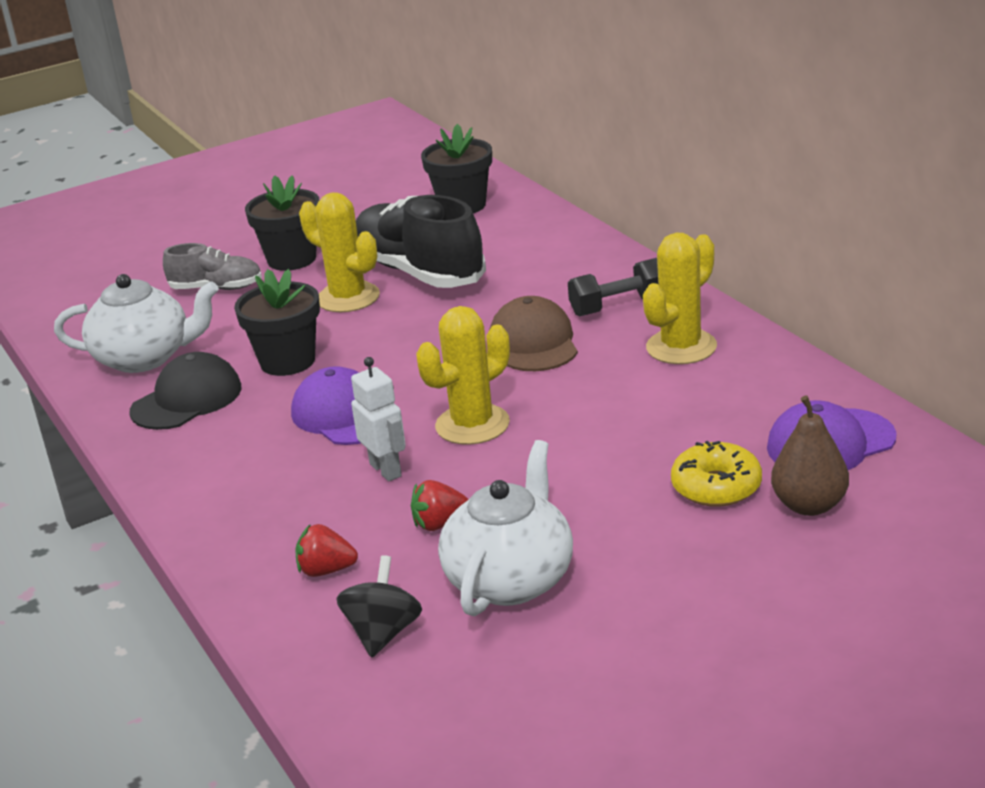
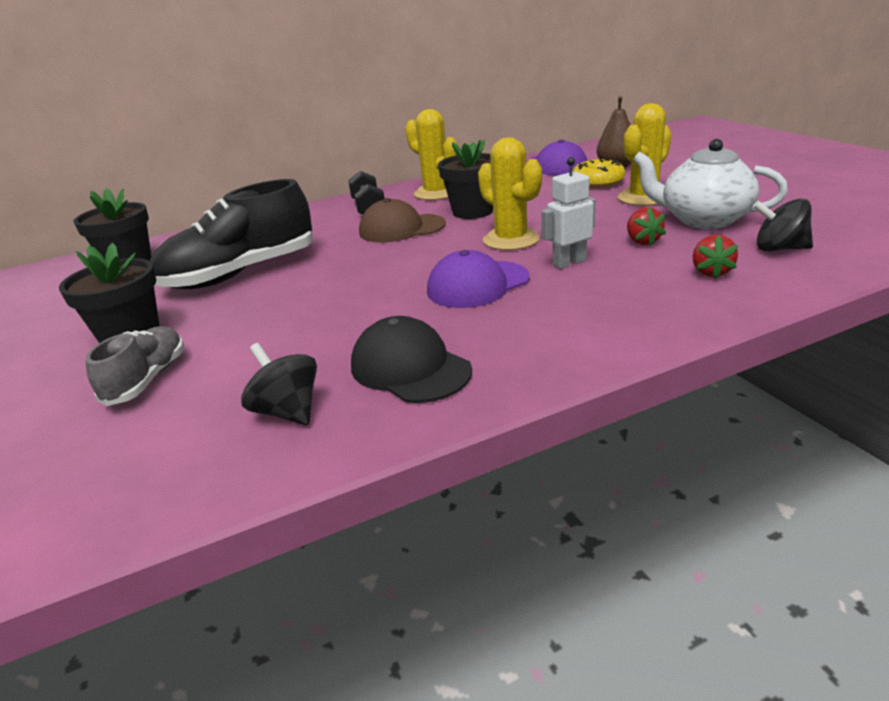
camera: 85 degrees left, 0 degrees up
(145, 358) = (288, 411): white teapot -> black spinning top
(287, 361) = (363, 319): black flower pot -> black flower pot (472, 211)
(348, 298) = (257, 300): yellow cactus -> yellow cactus (643, 198)

